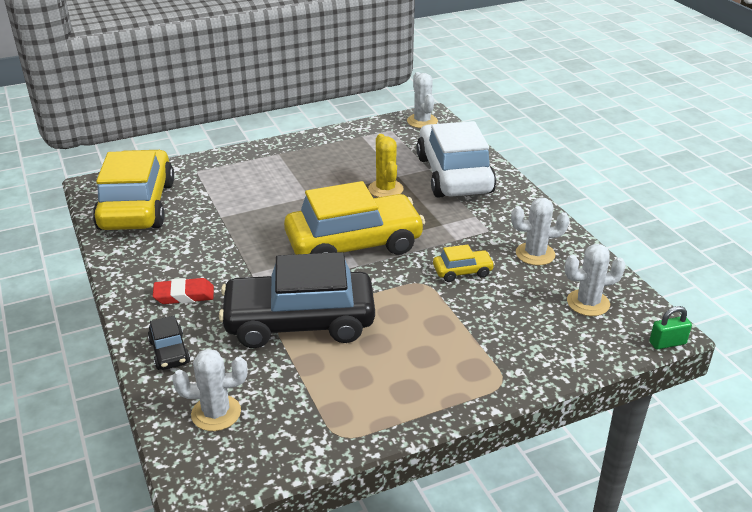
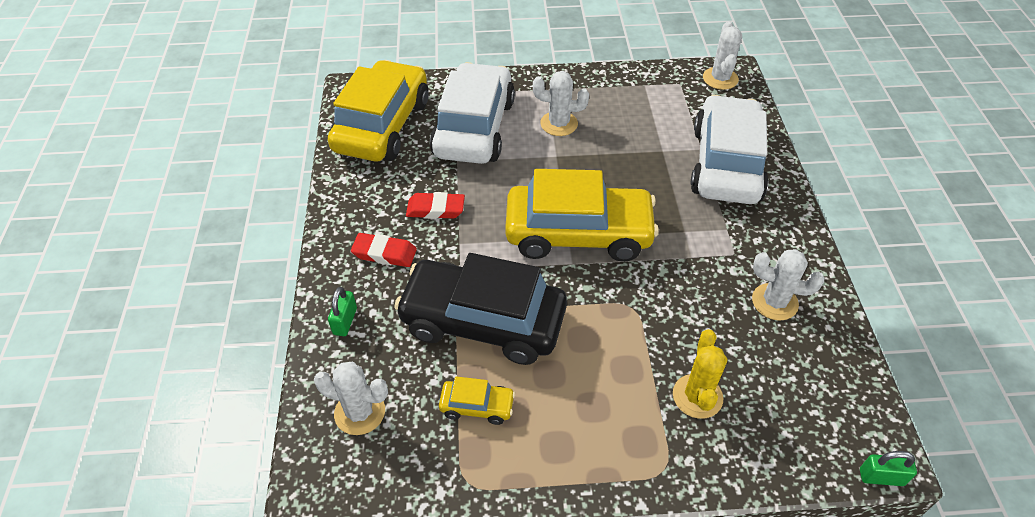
camera: 20 degrees right, 15 degrees up
(169, 352) = (345, 321): black car -> green padlock
(217, 254) = (435, 209): none -> red eraser
(225, 191) = (474, 128): none -> white car
(385, 189) = (642, 166): yellow cactus -> yellow cactus (697, 396)
(462, 271) = (681, 303): yellow car -> yellow car (477, 406)
(588, 303) = (808, 390): white cactus -> white cactus (559, 124)

